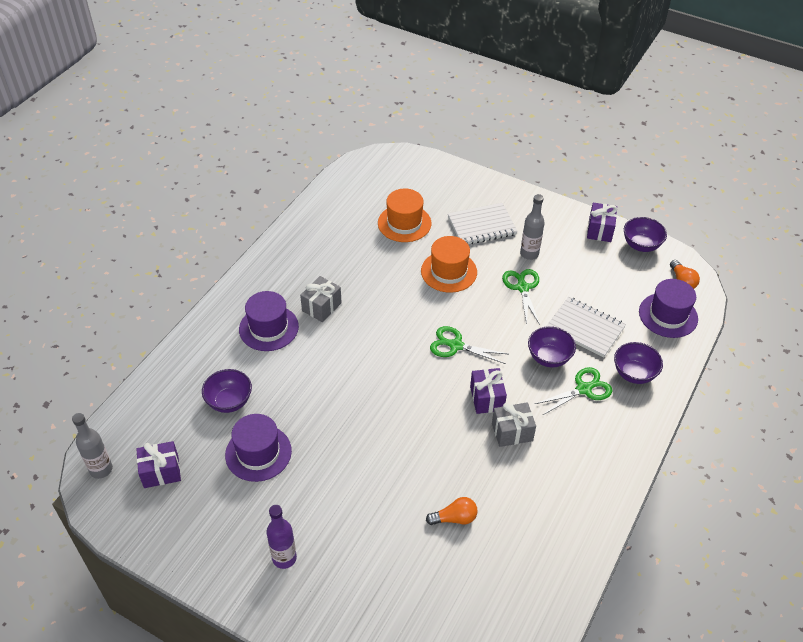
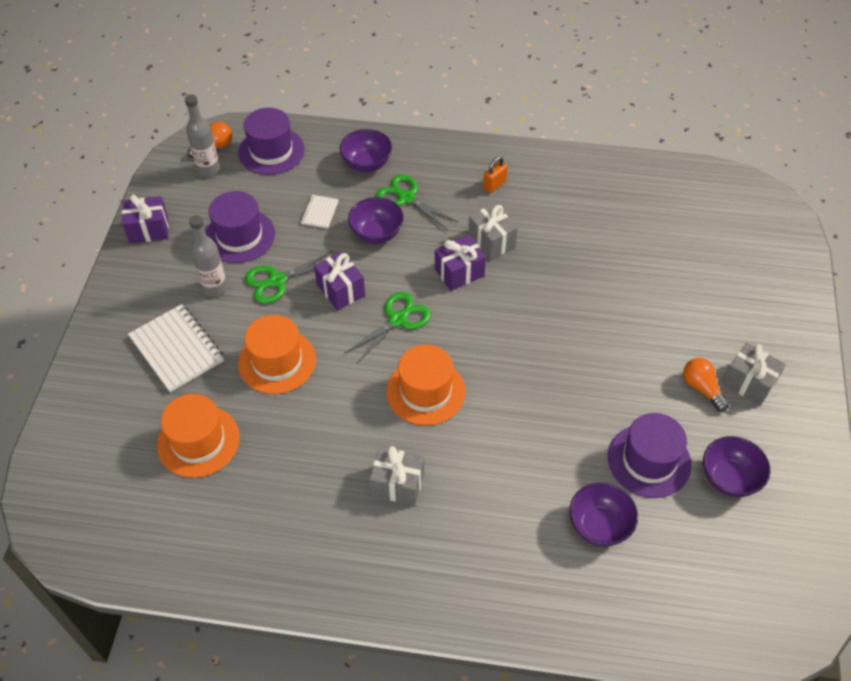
camera: 110 degrees left, 5 degrees up
(101, 469) = (776, 628): grey bottle -> grey bottle (208, 169)
(161, 472) = (735, 554): purple gift -> purple gift (340, 290)
(268, 328) = (462, 533): purple hat -> purple hat (239, 236)
(284, 558) = (749, 383): purple bottle -> grey gift
(385, 342) = (425, 391): none -> orange hat
(454, 518) = (617, 260): orange light bulb -> orange light bulb (702, 388)
(456, 345) = (397, 320): green scissors -> green scissors turned 135 degrees counterclockwise
(579, 458) = (494, 185): none -> orange padlock
(585, 328) = (319, 212): white notebook -> white notebook, size x0.51
(641, 245) = (164, 189): purple bowl -> purple bowl (729, 478)

